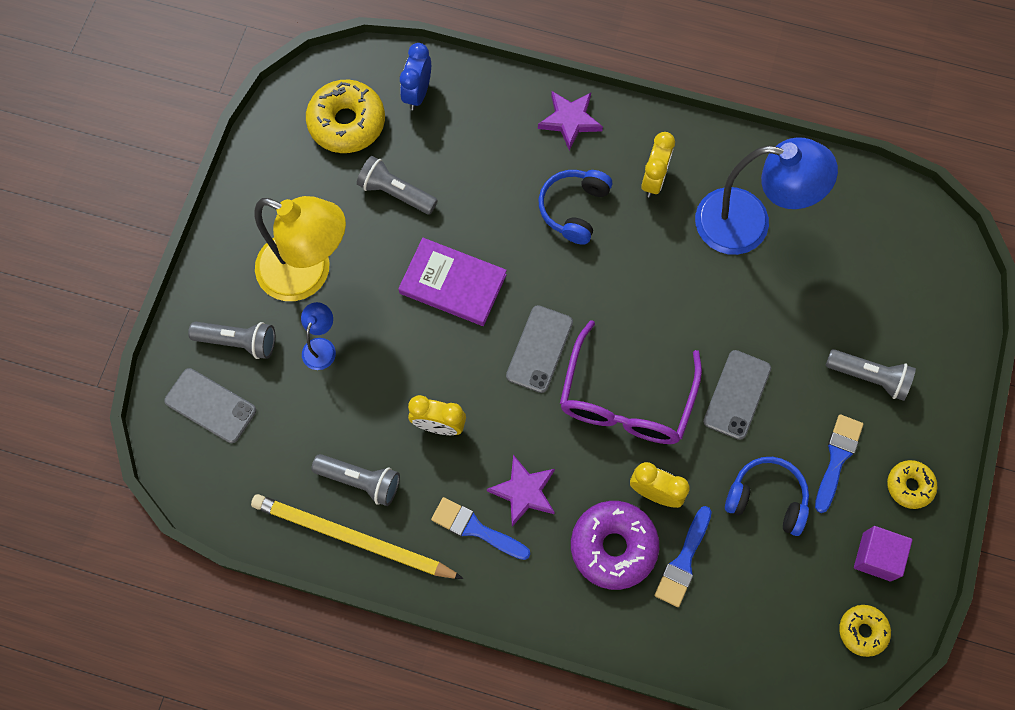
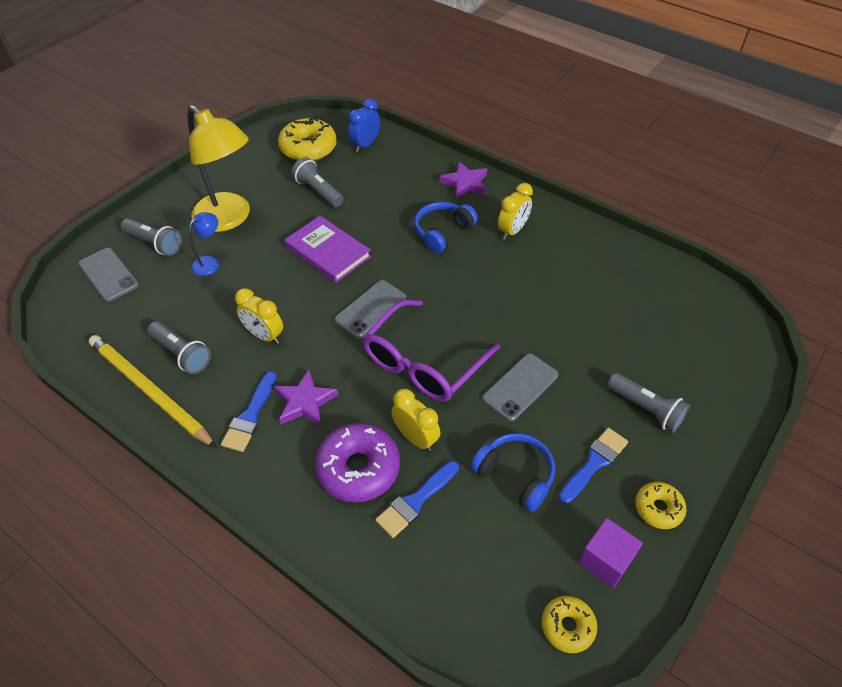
camera: 20 degrees right, 20 degrees down
(475, 529) = (250, 416): blue brush -> blue brush turned 120 degrees counterclockwise
(748, 224) = (577, 276): blue lamp -> none

